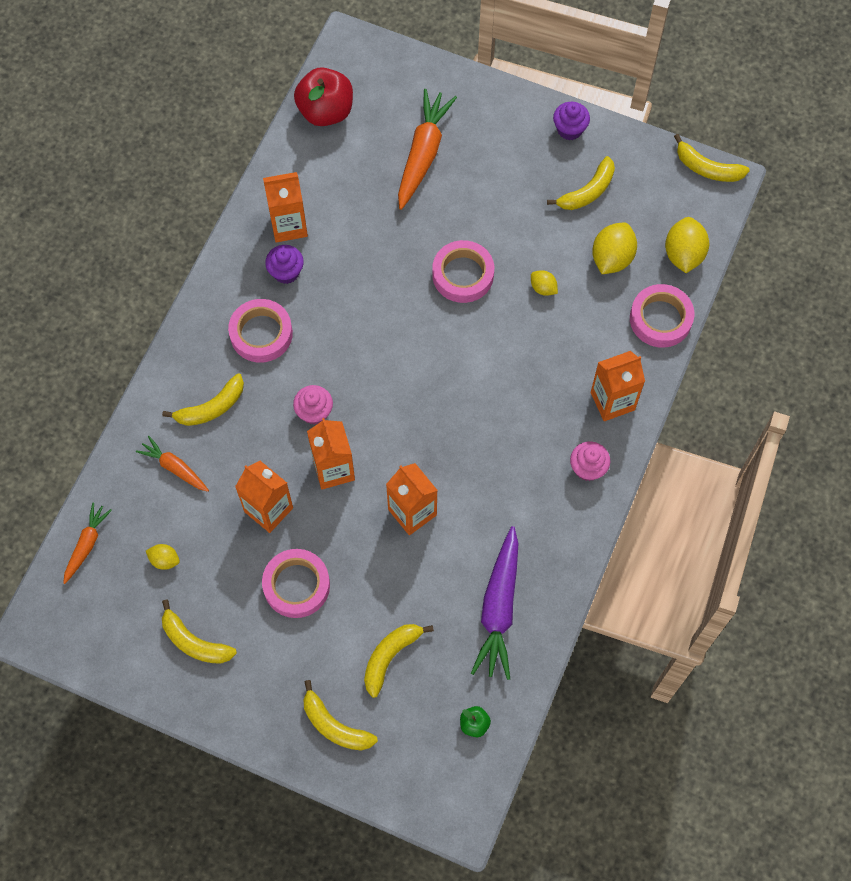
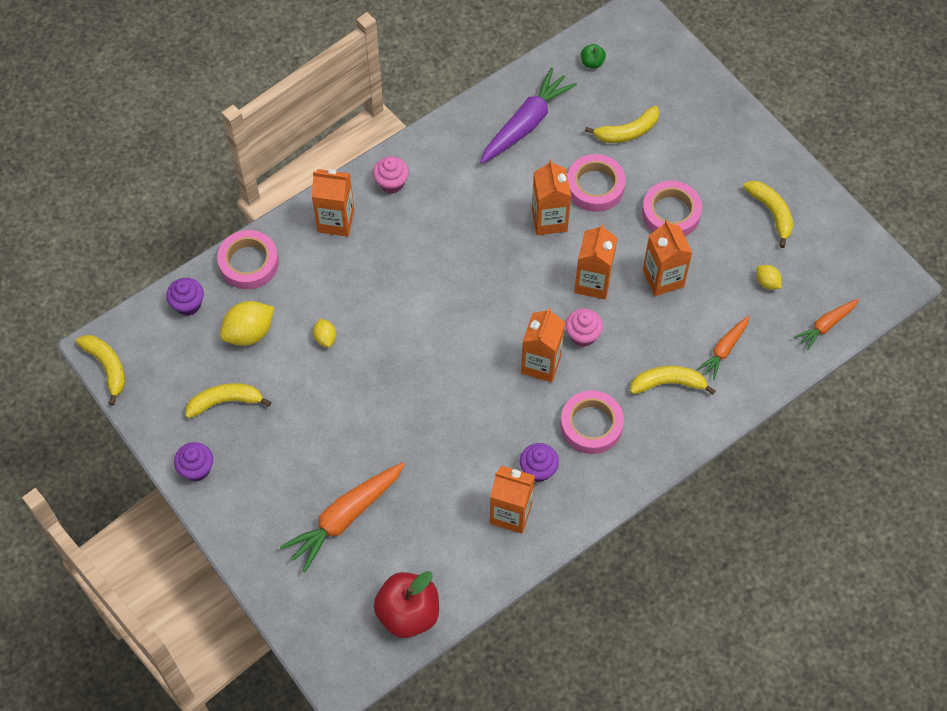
camera: 150 degrees left, 5 degrees down
(174, 468) = (724, 349): orange carrot -> orange carrot turned 60 degrees clockwise
(334, 725) = (694, 109): yellow banana -> none
(337, 365) = (541, 364): none -> orange carton
(463, 275) = (385, 385): pink tape -> pink tape (595, 186)
(683, 254) = (188, 304): yellow lemon -> purple cupcake

